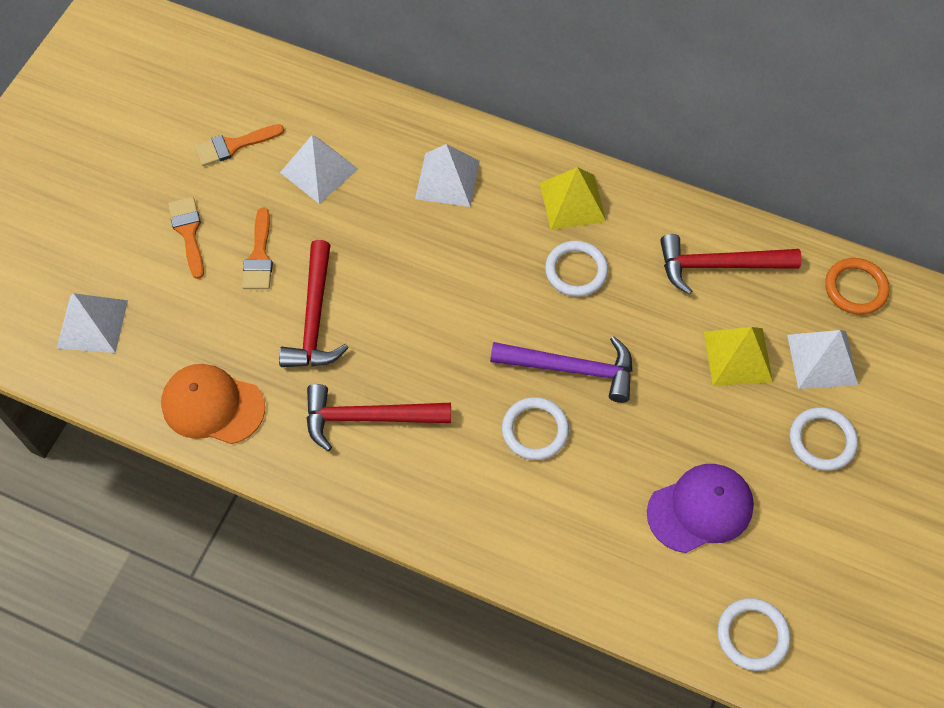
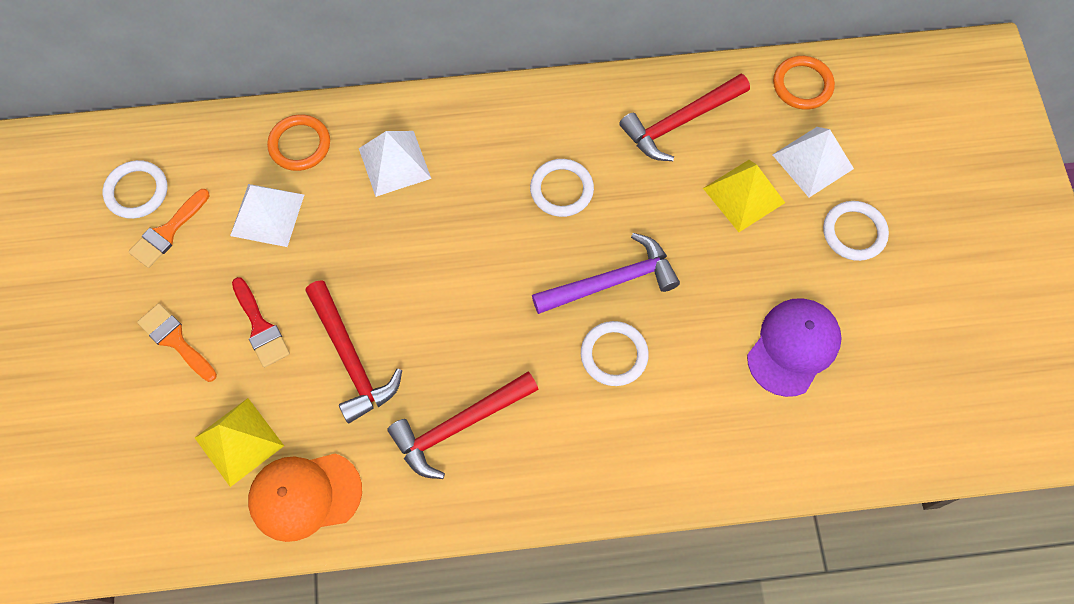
camera: 30 degrees left, 5 degrees up
(92, 324) = (134, 482): white pyramid -> none
(259, 256) = (260, 327): orange brush -> red brush
(379, 127) = (300, 145): none -> orange ring
(572, 202) = (520, 127): yellow pyramid -> yellow pyramid (239, 441)
(752, 635) = (899, 433): white ring -> white ring (137, 191)

